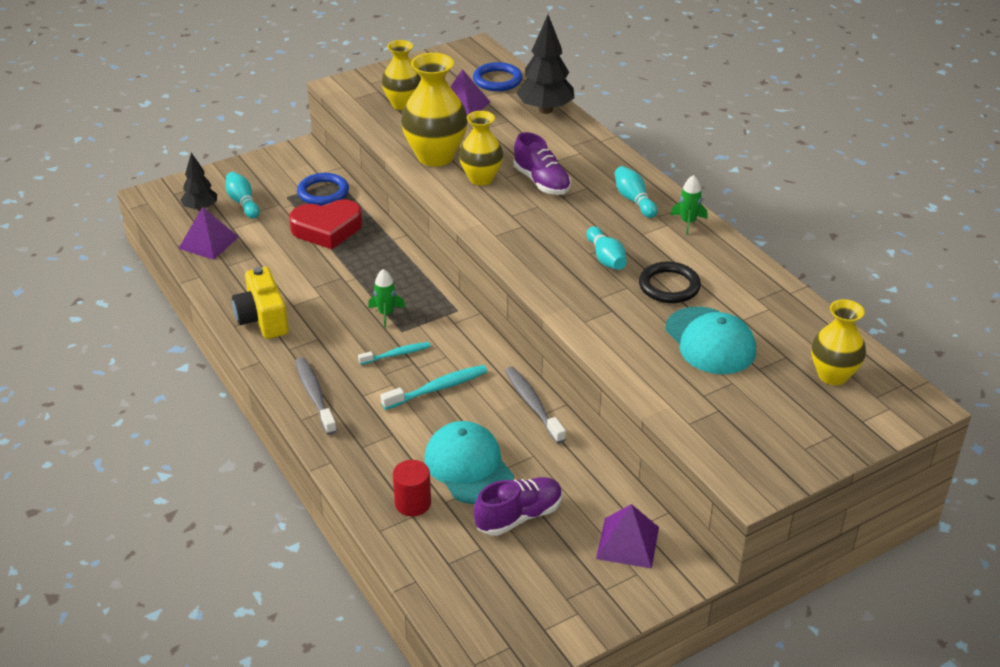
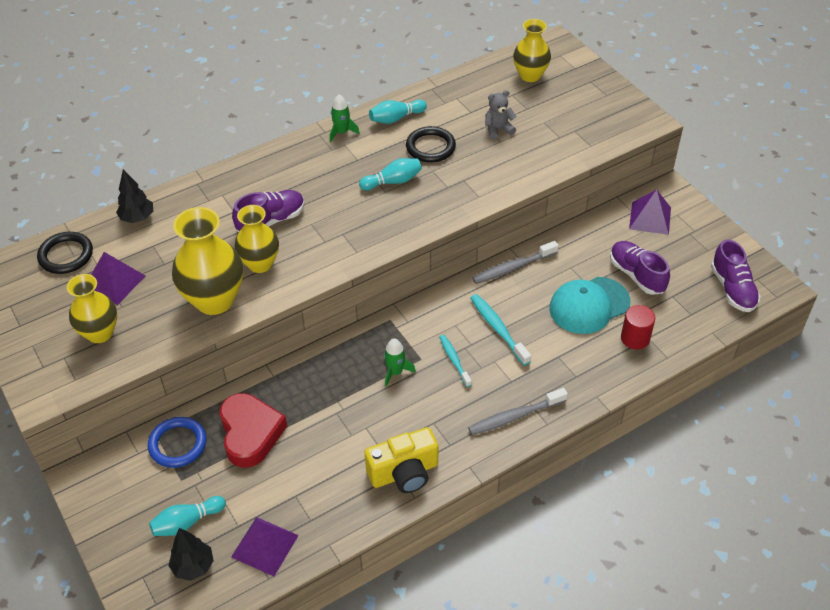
camera: 90 degrees left, 10 degrees up
(491, 614) = (732, 289): none -> purple shoe
(497, 80) = (66, 255): blue ring -> black ring
(545, 110) = (137, 218): black tree -> black tree, size x0.62
(634, 200) = (306, 162): turquoise bowling pin -> turquoise bowling pin (396, 118)
(710, 341) = (498, 130): turquoise cap -> grey teddy bear

